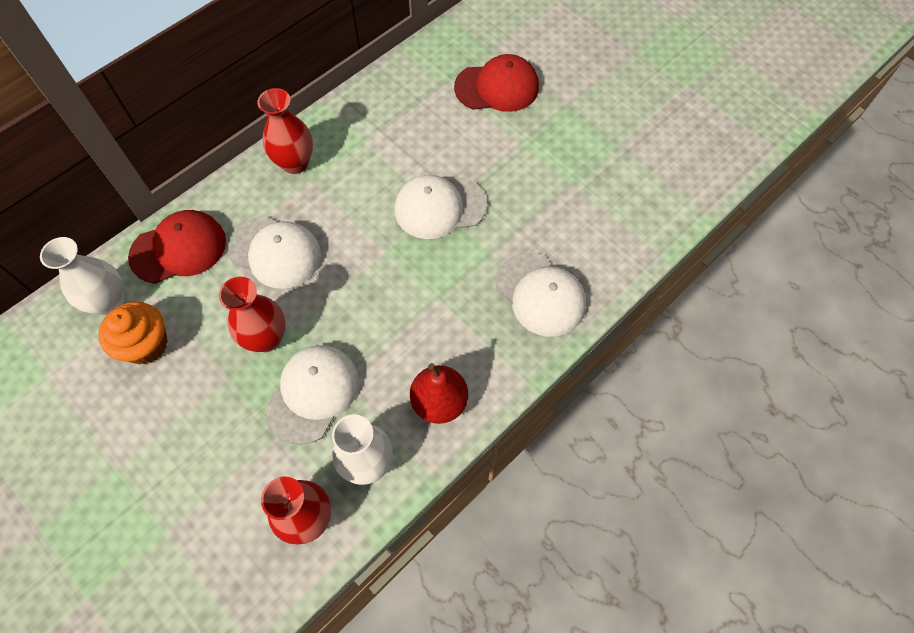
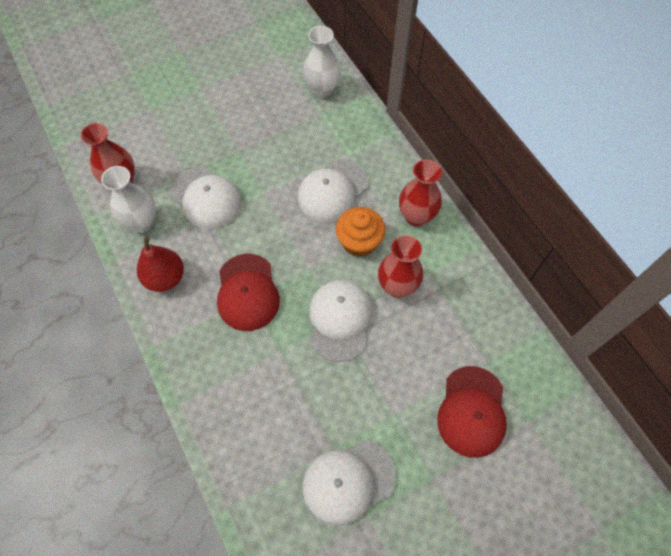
camera: 105 degrees right, 0 degrees up
(146, 344) = (281, 107): orange cupcake -> orange cupcake (359, 242)
(178, 249) = (354, 131): red cap -> red cap (247, 292)
(266, 338) = (260, 176): red vase -> red vase (397, 286)
(540, 294) = (226, 380): white cap -> white cap (348, 481)

